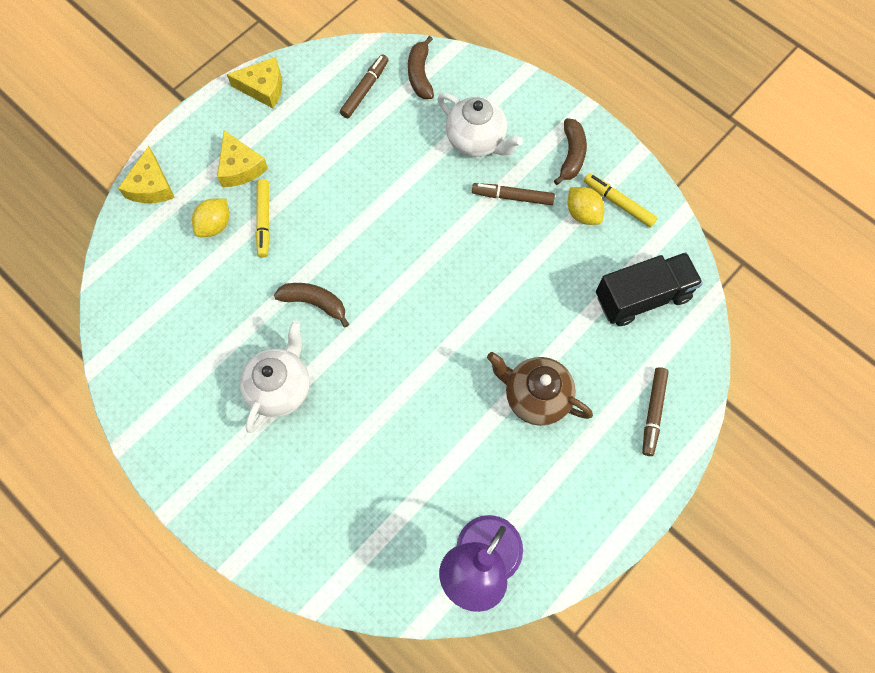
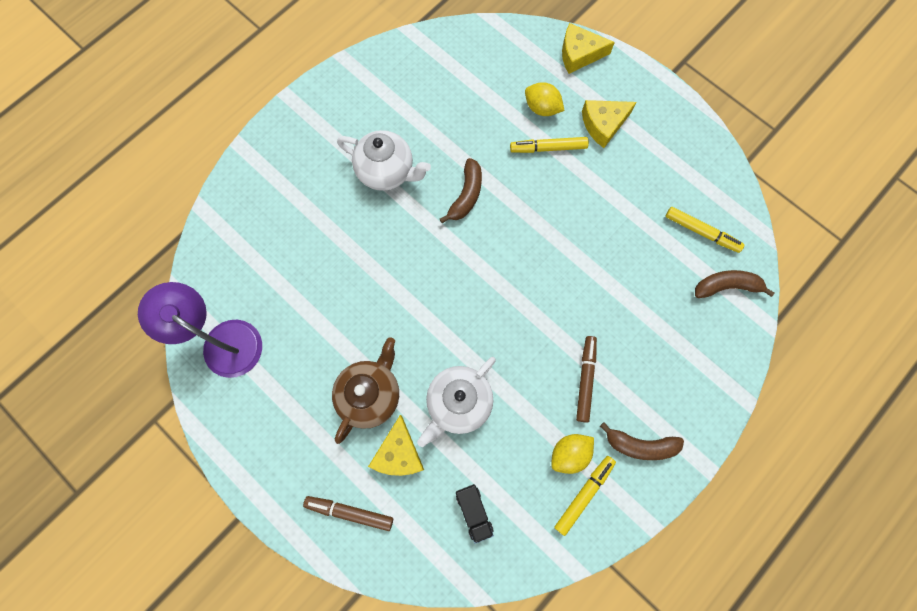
camera: 90 degrees right, 5 degrees up
(263, 88) = (693, 138): yellow cheese -> yellow cheese (398, 453)
(365, 90) = (701, 232): brown marker -> yellow marker
(476, 141) = (650, 344): white teapot -> white teapot (458, 403)
(642, 297) = (474, 512): black truck -> black truck, size x0.52

